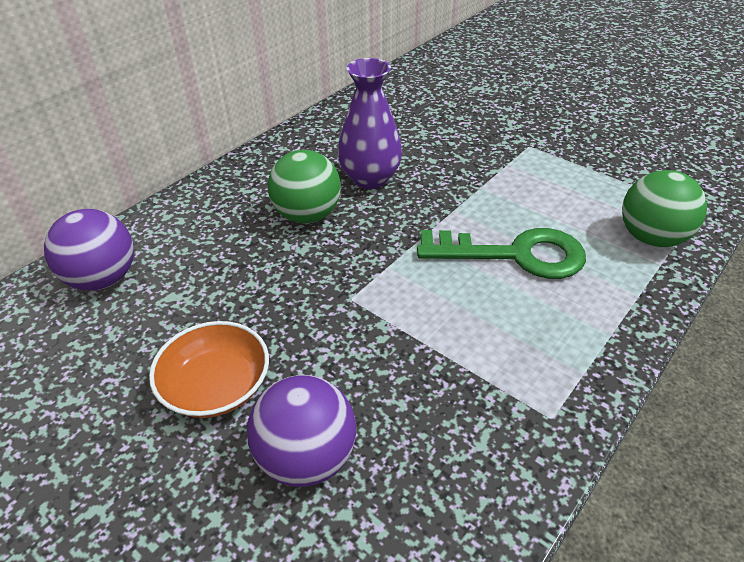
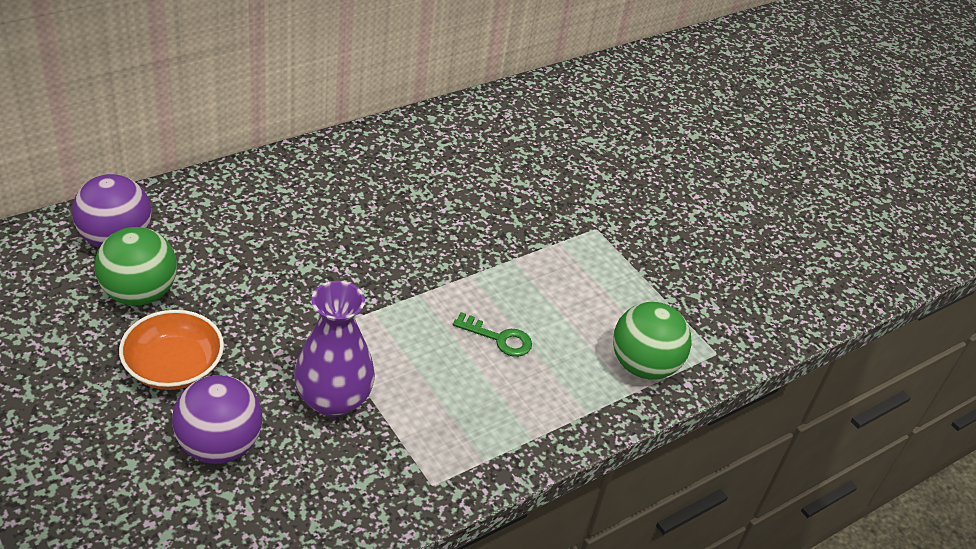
camera: 10 degrees right, 0 degrees up
(307, 215) = (326, 235): green ball -> green ball (139, 293)
(370, 178) = (409, 214): purple vase -> purple vase (333, 399)
(515, 255) = (499, 338): green key -> green key, size x0.49

